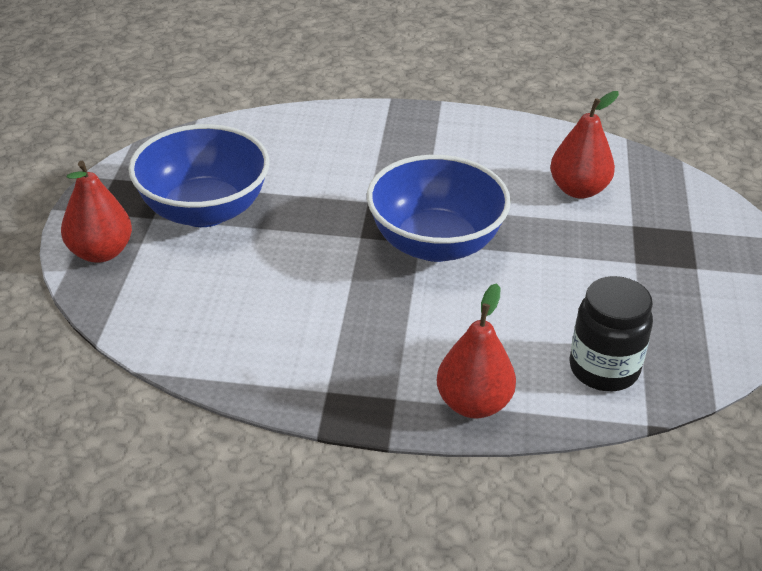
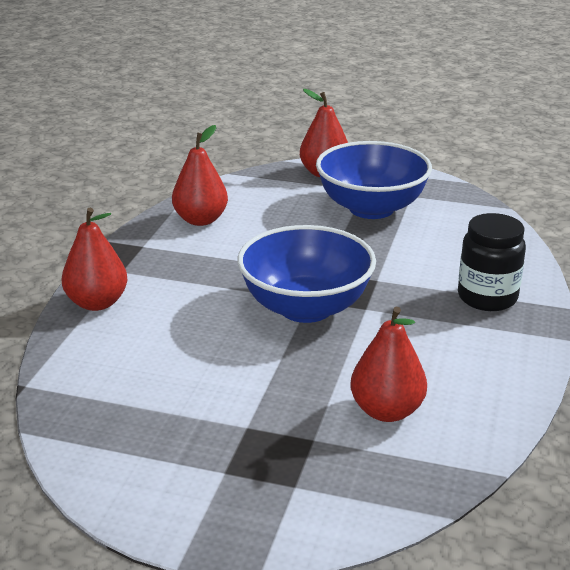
camera: 100 degrees right, 10 degrees down
(248, 348) = (201, 220): none -> red pear
(603, 369) = (102, 374): black jar -> black jar (487, 297)

